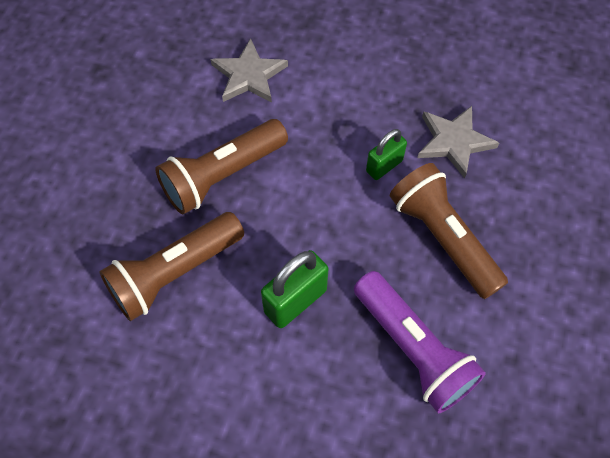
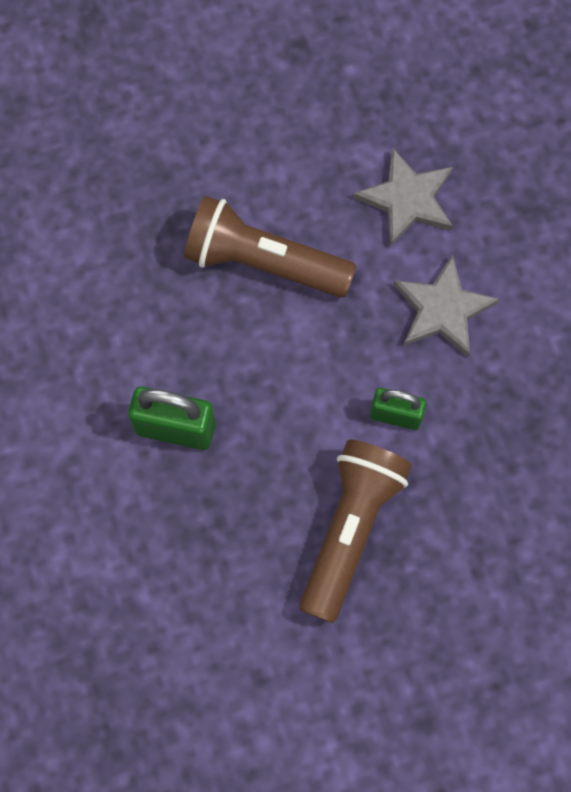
camera: 55 degrees right, 10 degrees up
(174, 273) = (124, 296): brown flashlight -> none
(413, 349) = (203, 574): purple flashlight -> none
(454, 142) = (483, 470): grey star -> grey star (442, 309)

